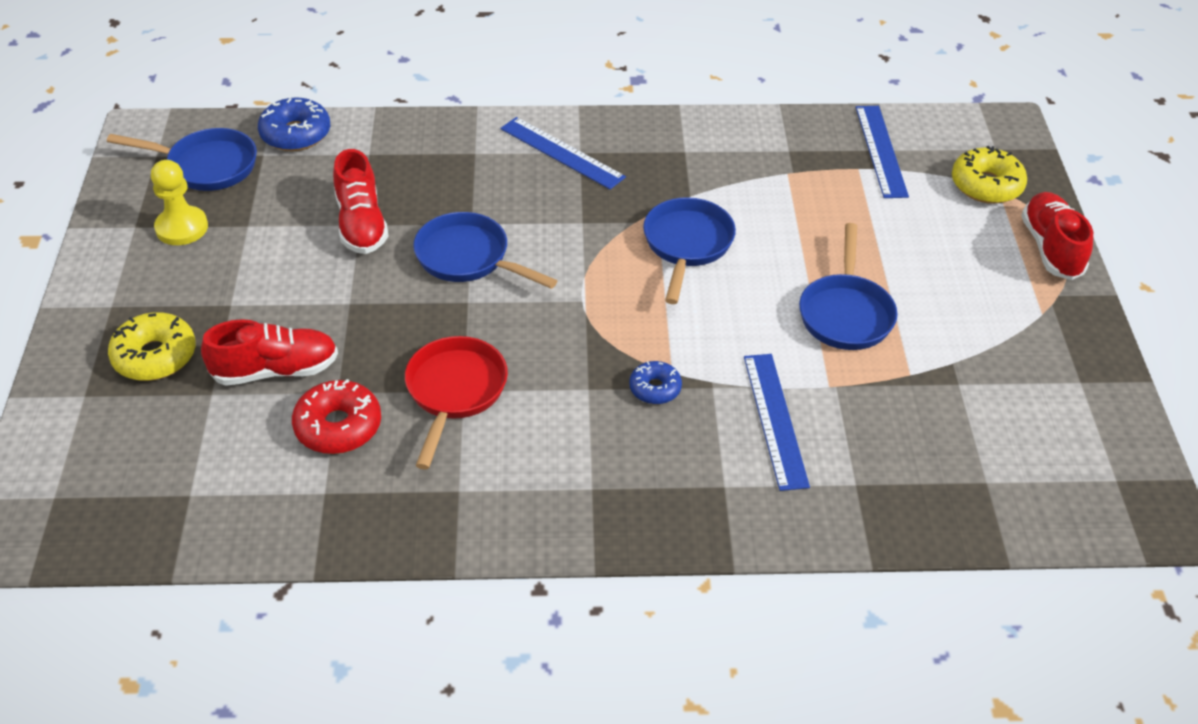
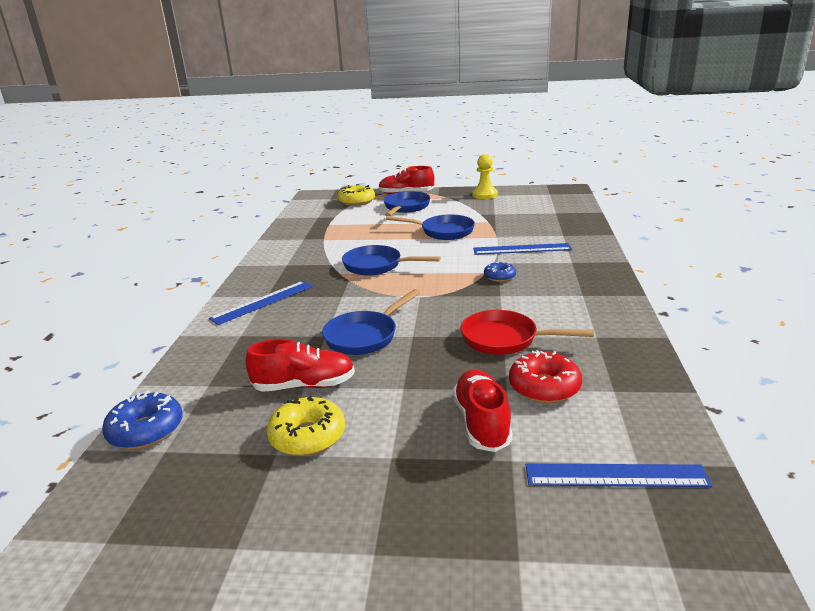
camera: 80 degrees left, 20 degrees down
(155, 356) = (459, 505): yellow donut -> yellow donut (307, 436)
(182, 228) = (257, 504): yellow pawn -> yellow pawn (484, 195)
(206, 166) = (156, 493): blue pan -> blue pan (406, 207)
(881, 151) = (317, 219): blue ruler -> blue ruler (615, 475)

